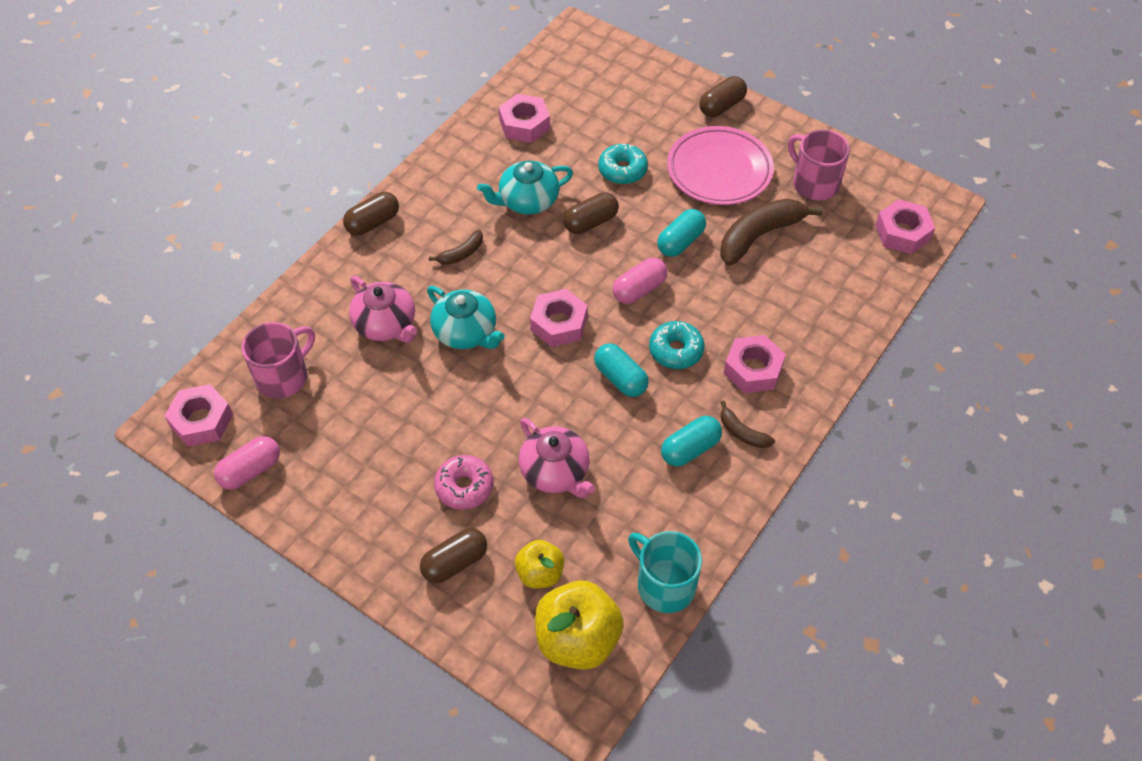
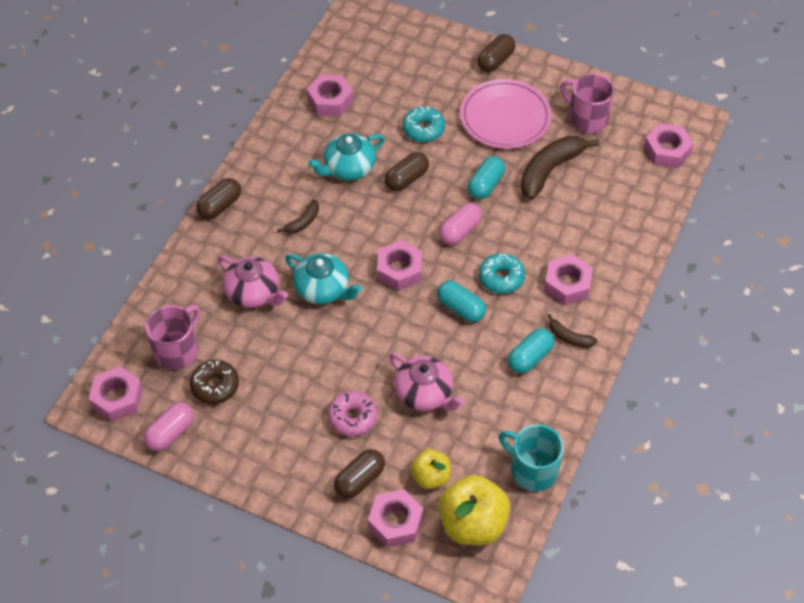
camera: 10 degrees left, 0 degrees up
(315, 424) = (215, 386): none -> brown donut
(485, 621) = (395, 522): none -> pink nut

